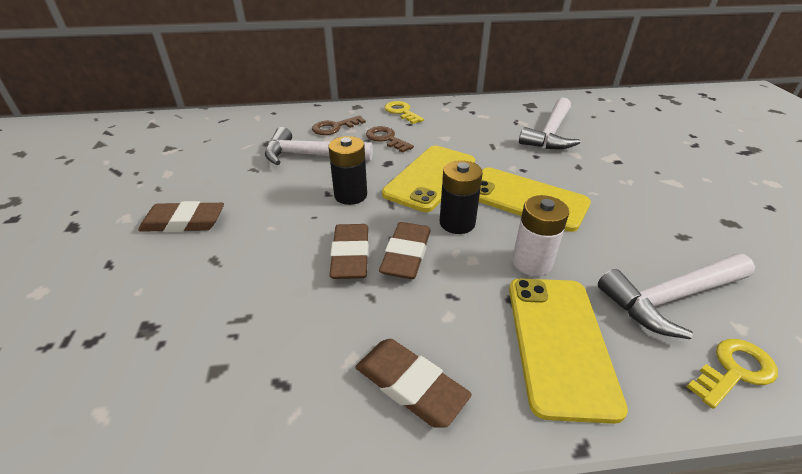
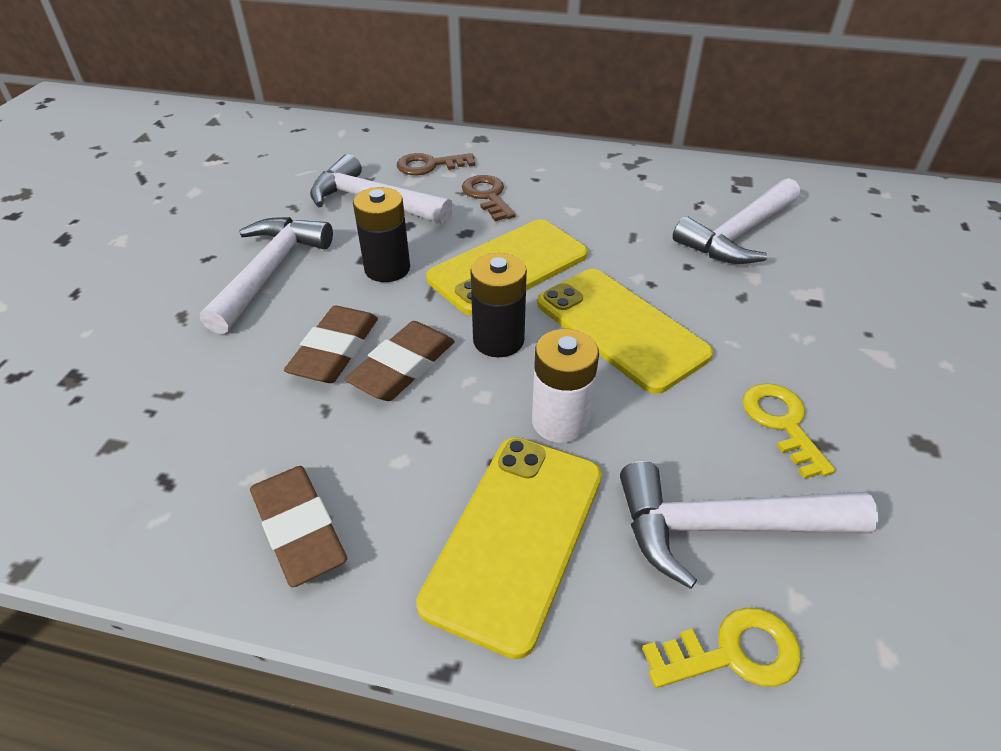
camera: 20 degrees right, 5 degrees up
(184, 222) = (176, 260): brown eraser -> none
(265, 214) = (270, 271): none -> white hammer
(401, 112) = (537, 158): yellow key -> yellow key (781, 423)

